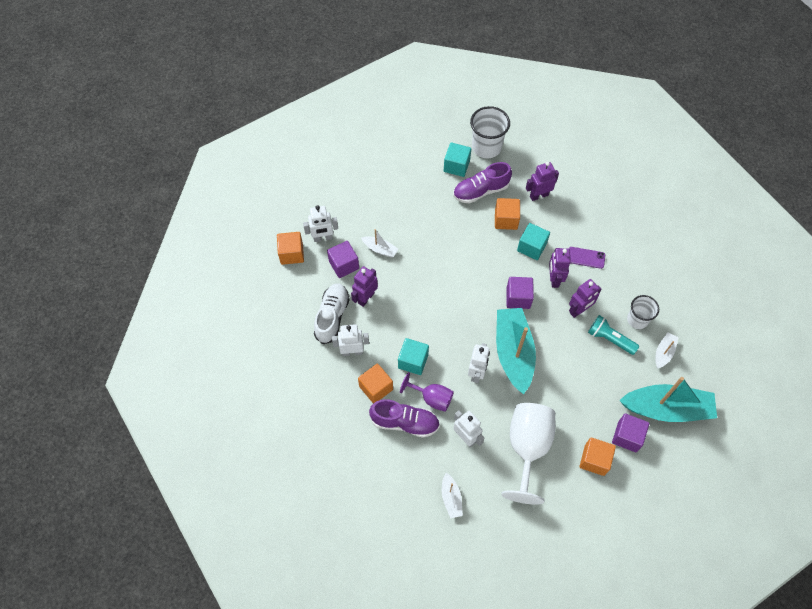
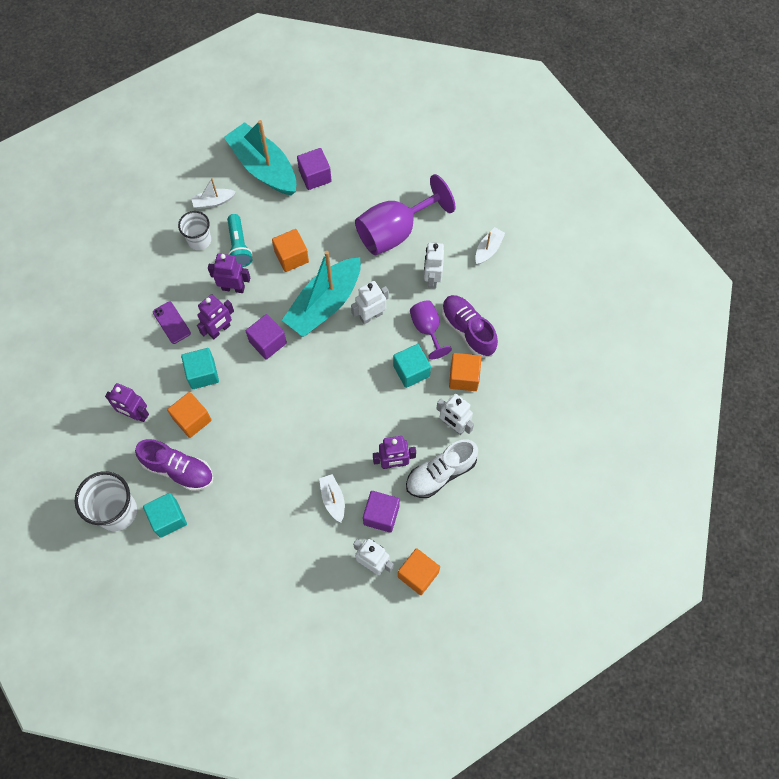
camera: 135 degrees left, 5 degrees up
(527, 448) = (395, 231): white goblet -> purple goblet
(594, 460) = (357, 183): orange cube -> orange cube (291, 257)

